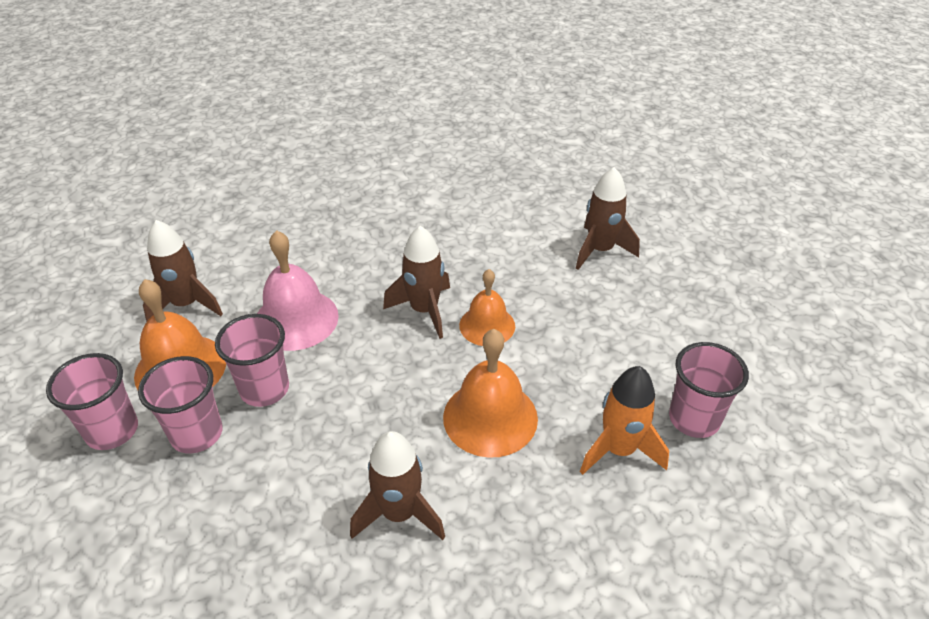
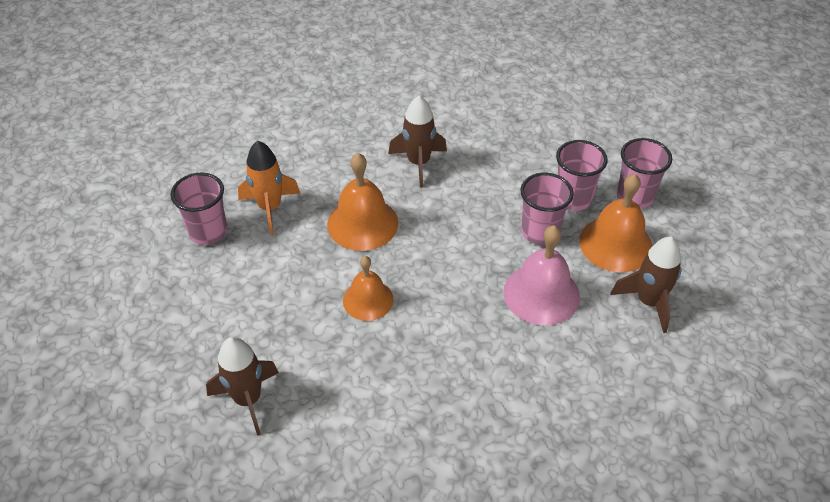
camera: 175 degrees right, 5 degrees up
(424, 310) = (427, 311): brown rocket -> none

